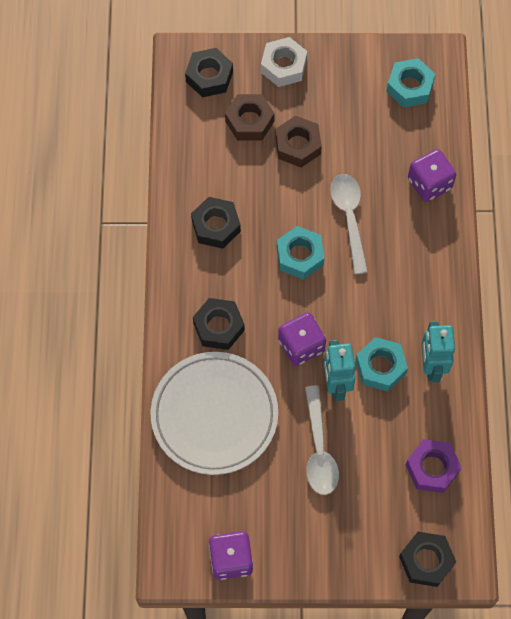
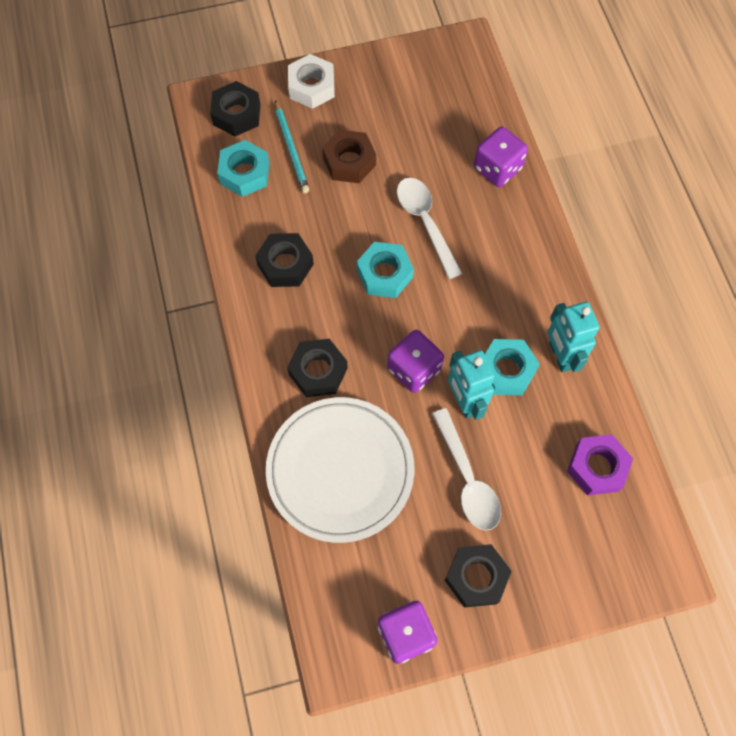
camera: 15 degrees left, 0 degrees up
(249, 121) = (291, 149): brown nut -> turquoise pencil
(410, 87) = (447, 79): turquoise nut -> turquoise nut (245, 173)
(426, 561) = (624, 574): black nut -> black nut (476, 577)

